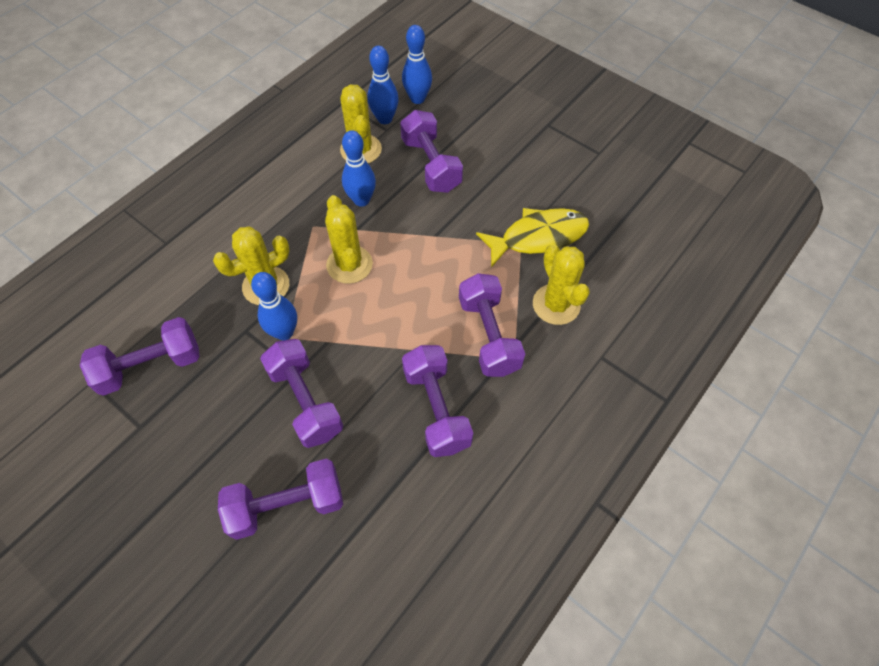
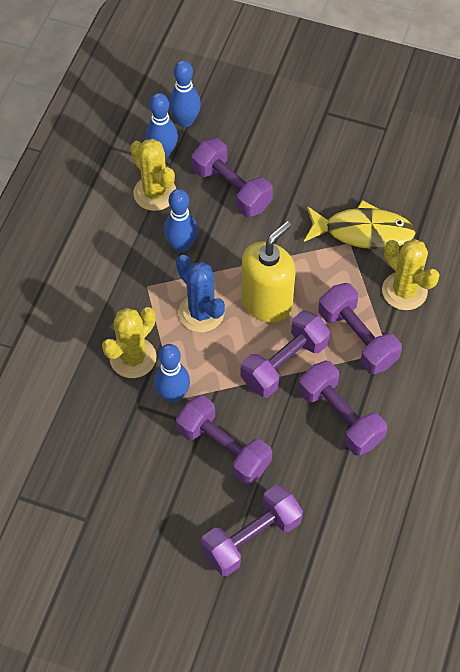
camera: 20 degrees left, 0 degrees up
(151, 366) = (66, 465): purple dumbbell -> purple dumbbell (284, 363)
(349, 265) = (201, 313): yellow cactus -> blue cactus
(415, 274) = (267, 302): none -> yellow soap dispenser
(538, 237) = (363, 232): yellow fish -> yellow fish turned 45 degrees clockwise

